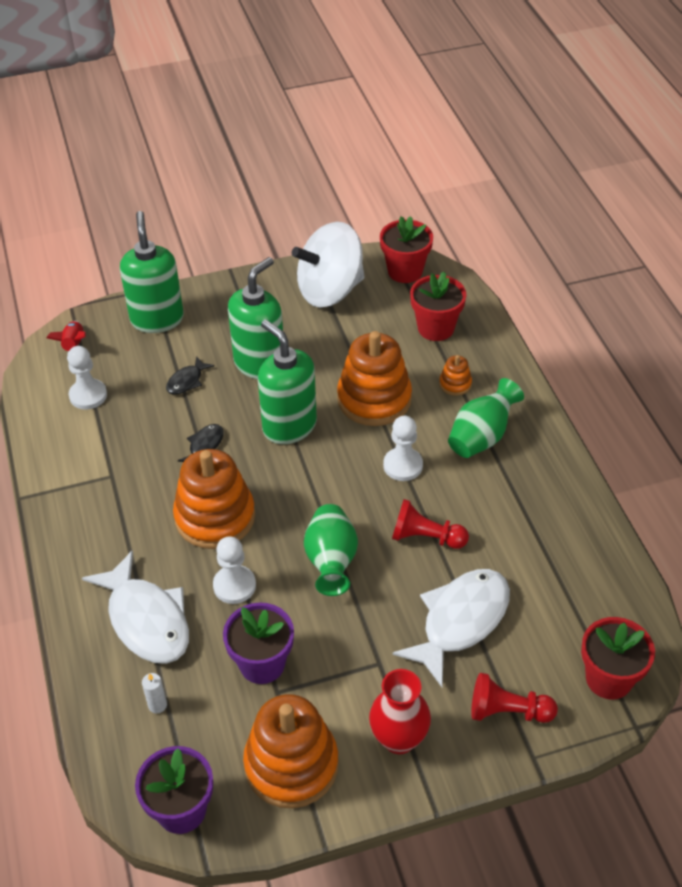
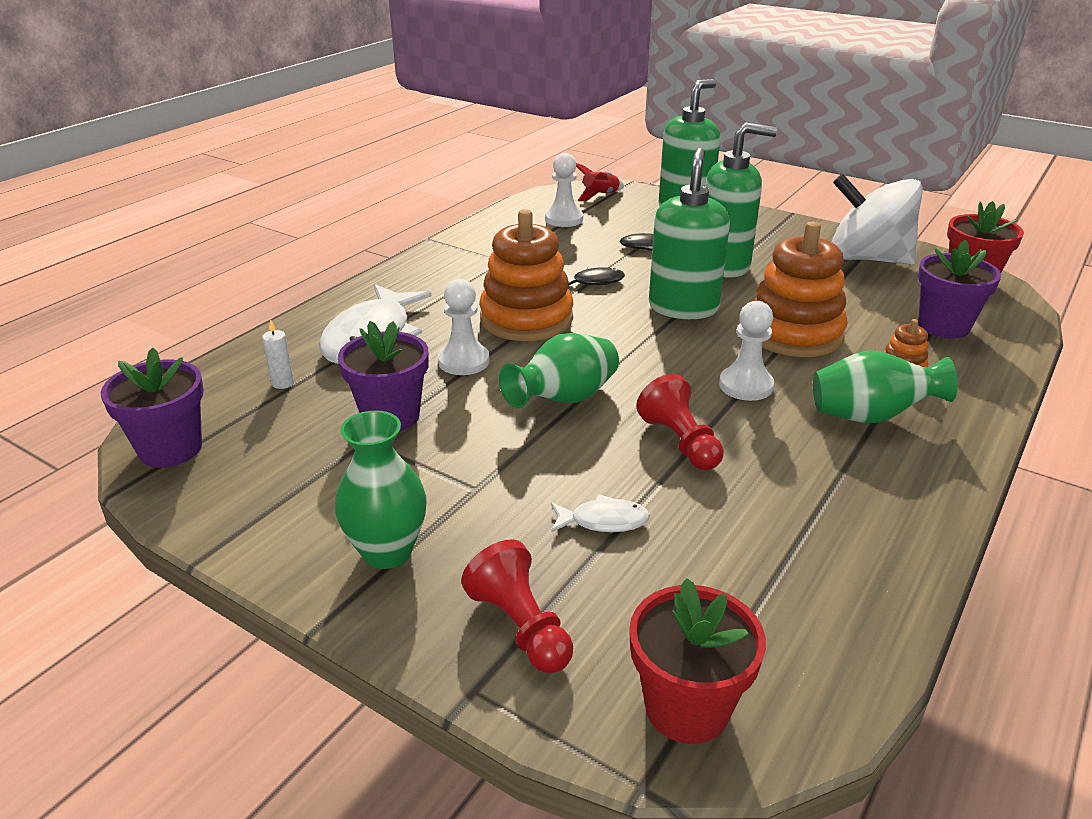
camera: 50 degrees right, 15 degrees down
(291, 764) = (282, 491): orange stacking toy -> none
(399, 739) = (387, 552): red vase -> green vase
(436, 328) = (943, 326): red flower pot -> purple flower pot
(460, 621) = (603, 521): white fish -> white fish, size x0.47

